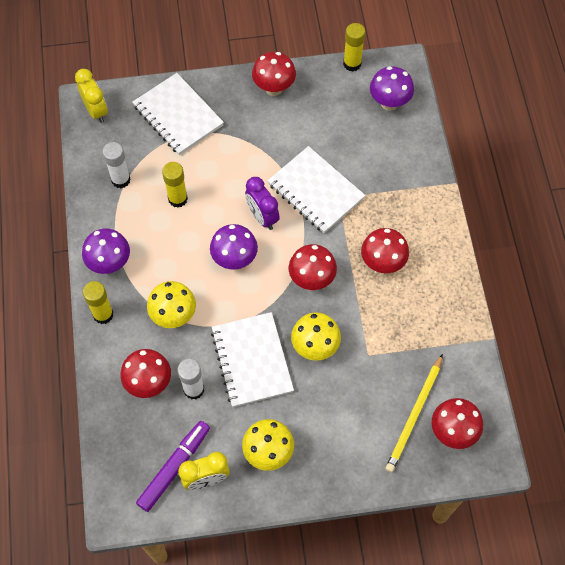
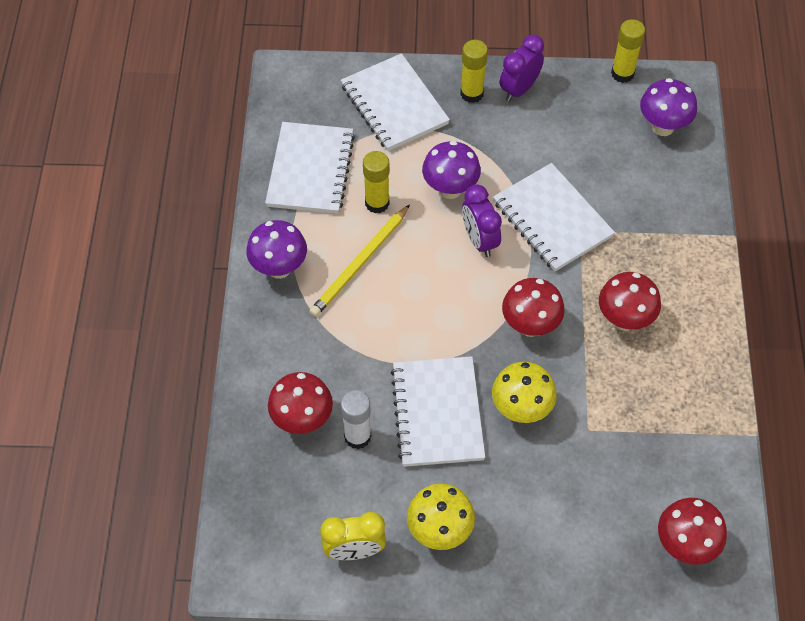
camera: 10 degrees right, 5 degrees down
(96, 111) = (294, 85): yellow clock -> none
(103, 314) = (260, 327): yellow glue stick -> yellow glue stick (471, 93)
(121, 180) = (310, 170): white glue stick -> white notebook
(174, 316) = (348, 343): yellow mushroom -> none
(174, 467) = (316, 529): purple marker -> none
(234, 260) = (436, 286): purple mushroom -> purple mushroom (450, 189)
(274, 88) = (519, 89): red mushroom -> purple clock
(414, 415) = (637, 515): yellow pencil -> yellow pencil (360, 263)

